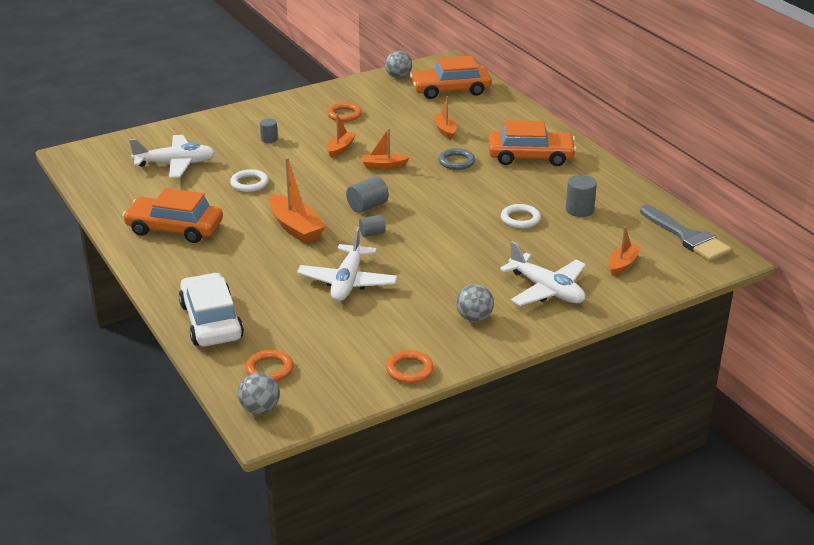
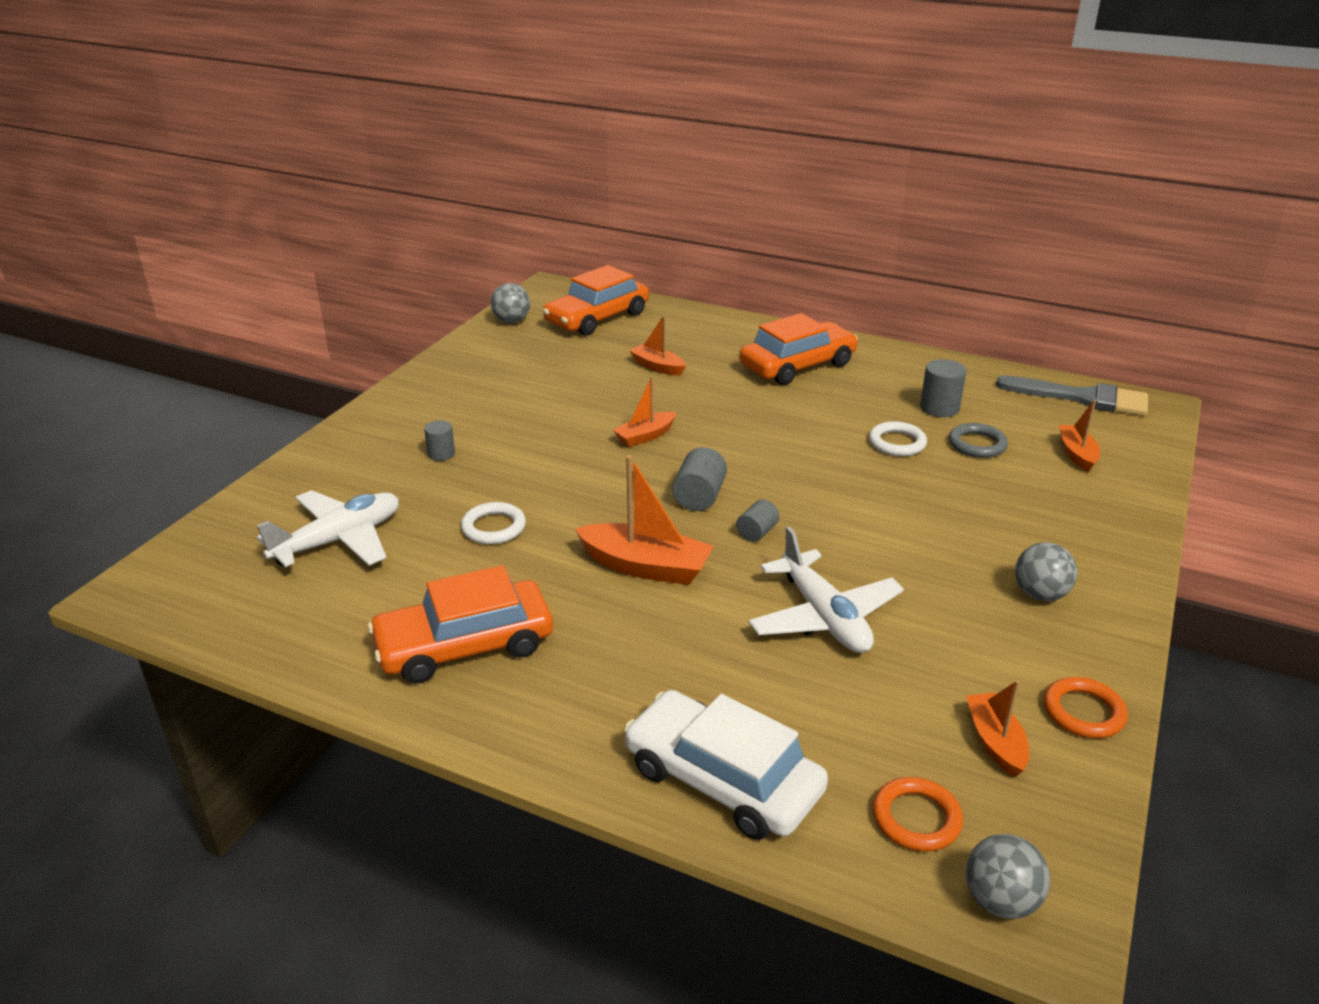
camera: 35 degrees left, 0 degrees up
(340, 149) = (558, 433): orange boat -> orange boat (995, 742)
(344, 114) = (504, 387): orange ring -> none
(456, 162) = (725, 400): grey ring -> grey ring (977, 444)
(546, 290) = (1055, 519): white plane -> none

